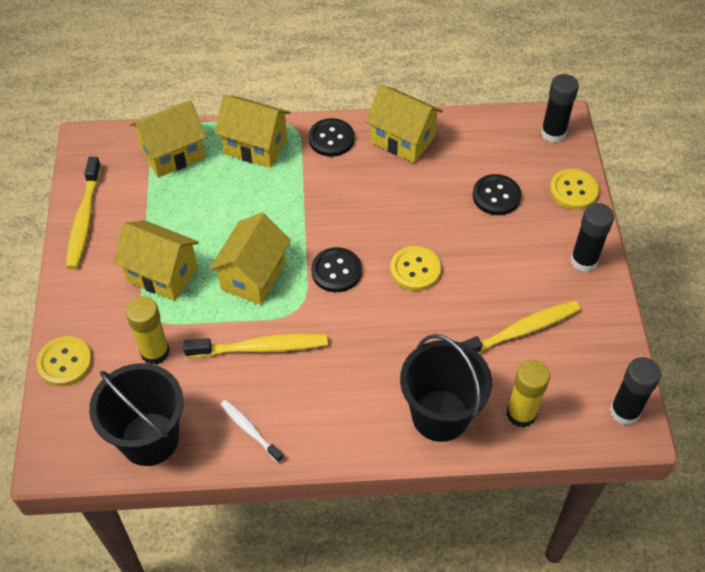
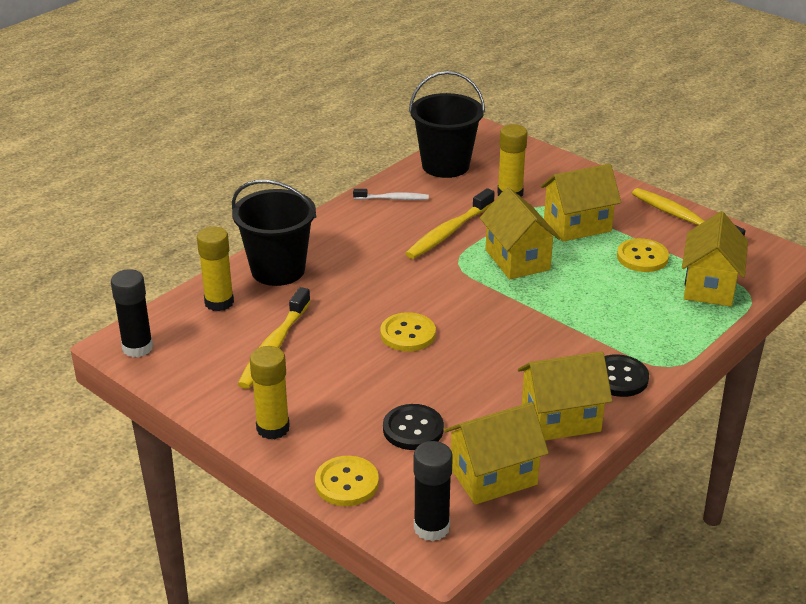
camera: 135 degrees right, 20 degrees down
(65, 362) = (552, 162): yellow button -> yellow button (642, 257)
(255, 146) = (664, 331): yellow house -> yellow house (493, 476)
(336, 271) = (465, 297): black button -> none
(584, 261) = (273, 428): black glue stick -> yellow glue stick

